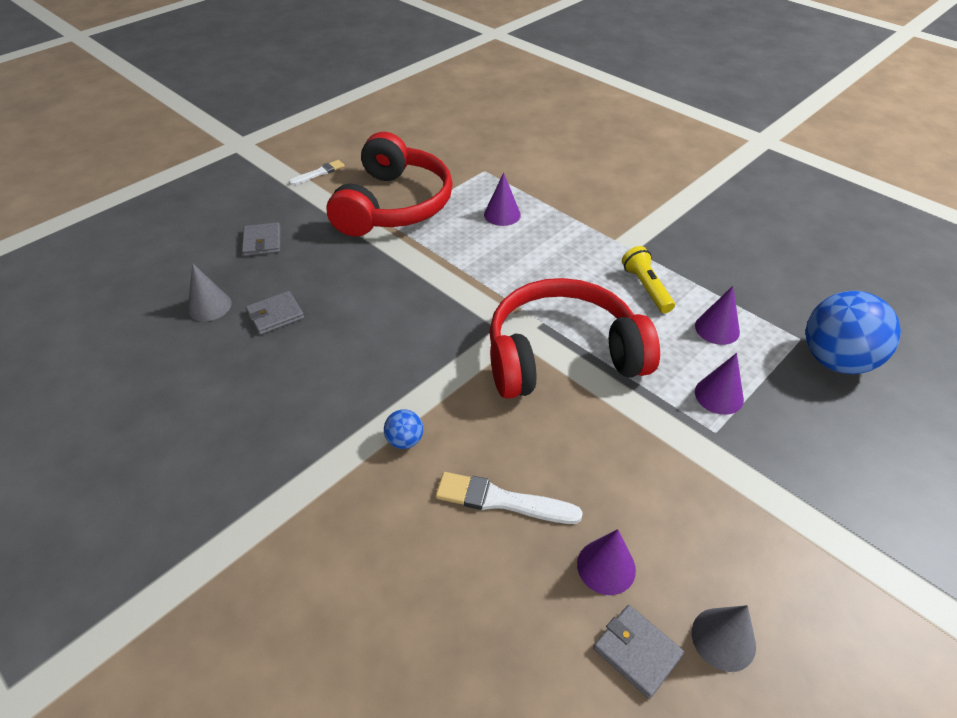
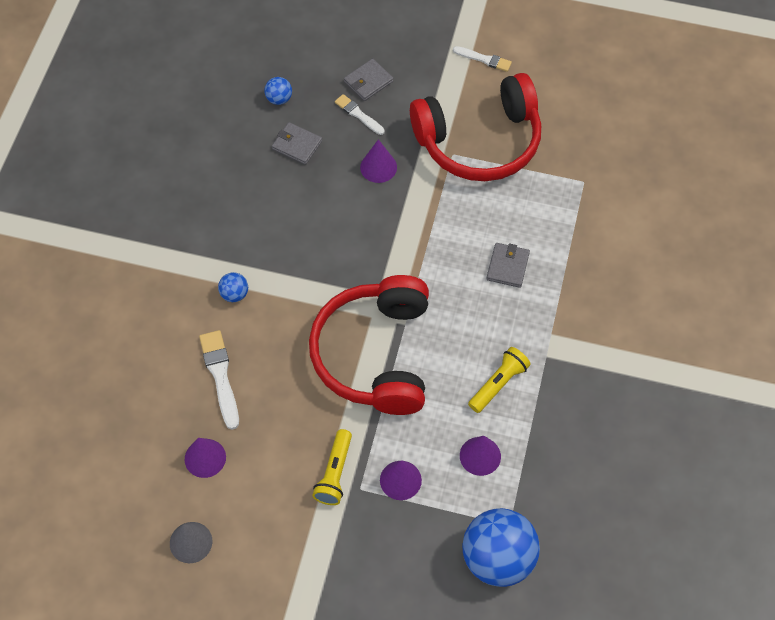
camera: 60 degrees right, 15 degrees up
(209, 306) = (279, 99): grey cone -> blue ball
(289, 261) = (358, 114): none -> white brush
(502, 214) = (525, 229): purple cone -> purple cone (378, 167)
(562, 355) = (375, 354): red headphones -> red headphones turned 135 degrees counterclockwise
(637, 652) = (157, 496): grey wallet -> grey wallet (507, 266)
(686, 446) = (335, 473): none -> yellow flashlight

